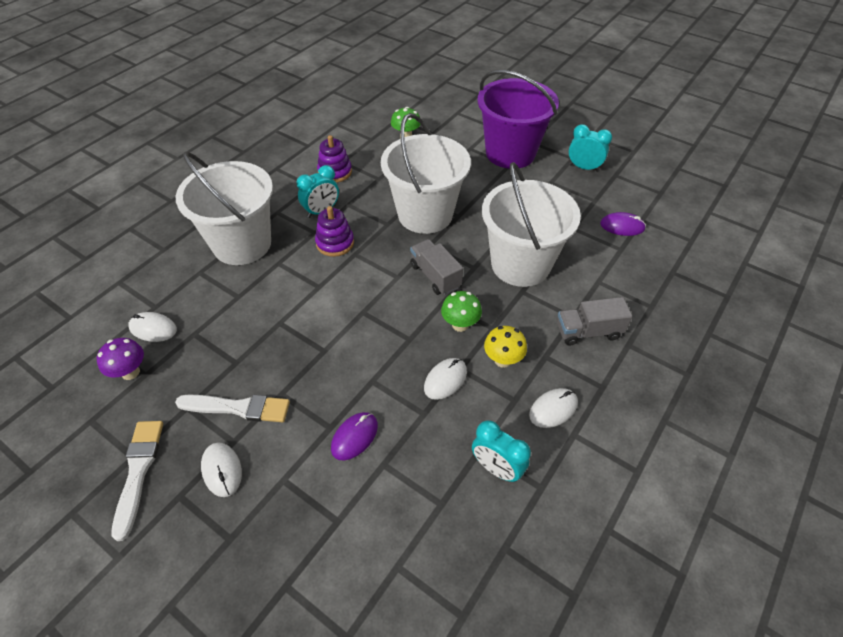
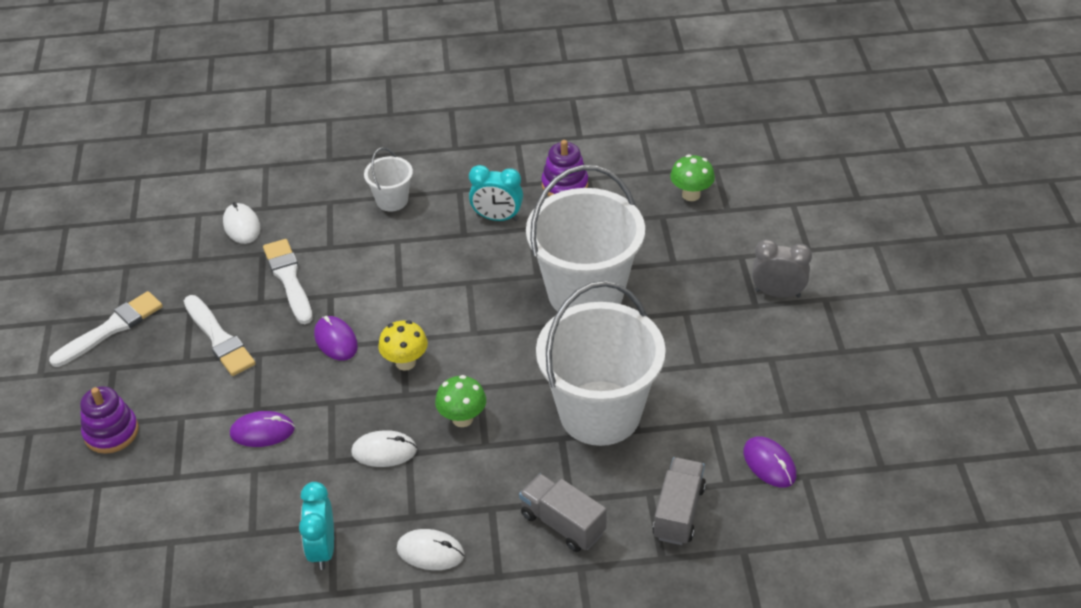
camera: 50 degrees right, 5 degrees down
(130, 372) = (188, 249): purple mushroom -> none
(222, 470) = (156, 374): white mouse -> none
(236, 334) = (289, 279): none -> white brush
(242, 244) = (392, 200): white bucket -> white bucket, size x0.45
(322, 344) = (335, 340): none -> purple mouse
(335, 243) = (466, 258): purple stacking toy -> purple stacking toy (111, 432)
(435, 276) = (506, 359): grey truck -> grey truck (678, 512)
(502, 360) = (451, 478): yellow mushroom -> yellow mushroom (405, 362)
(510, 153) = (777, 293): purple bucket -> grey clock
(583, 168) = (836, 371): turquoise clock -> none

